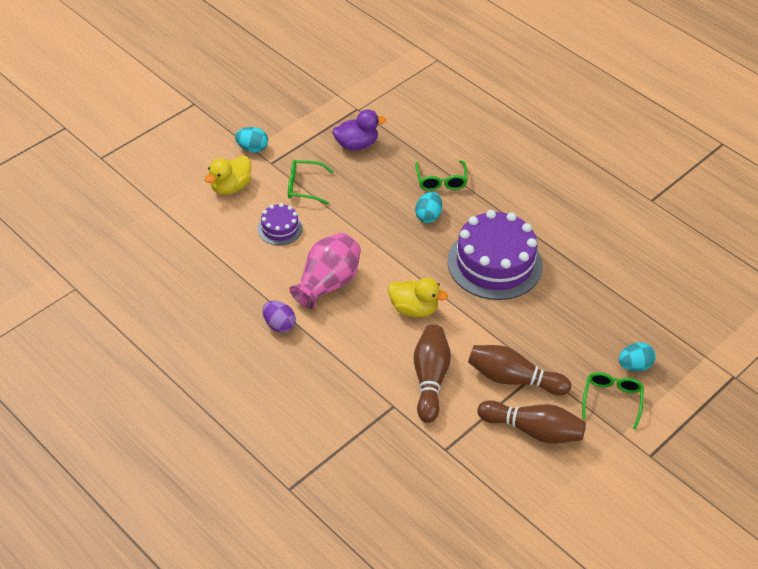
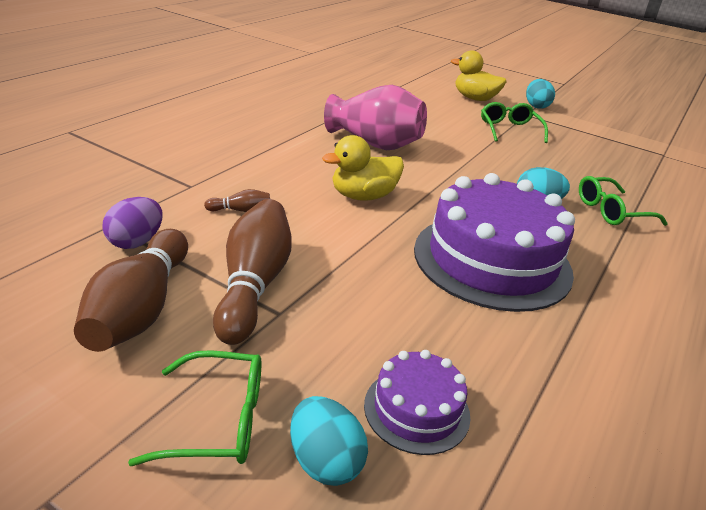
camera: 75 degrees right, 15 degrees down
(279, 325) = (302, 122): purple egg -> purple egg (136, 242)
(280, 228) = (438, 120): purple cake -> purple cake (416, 410)
(356, 145) = (606, 155): purple duck -> none
(414, 309) = (363, 196): yellow duck -> yellow duck turned 60 degrees clockwise
(430, 379) = (240, 210): brown bowling pin -> brown bowling pin, size x0.42

